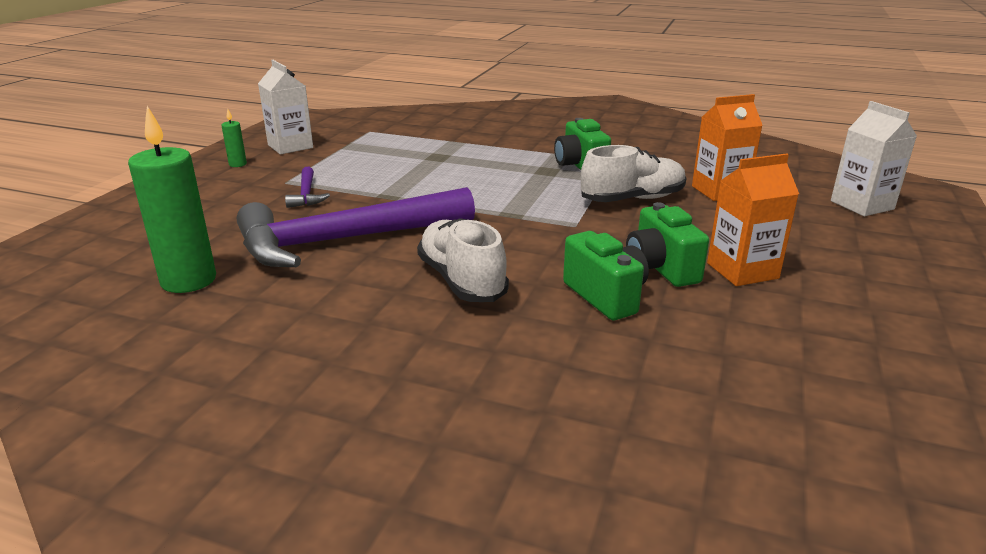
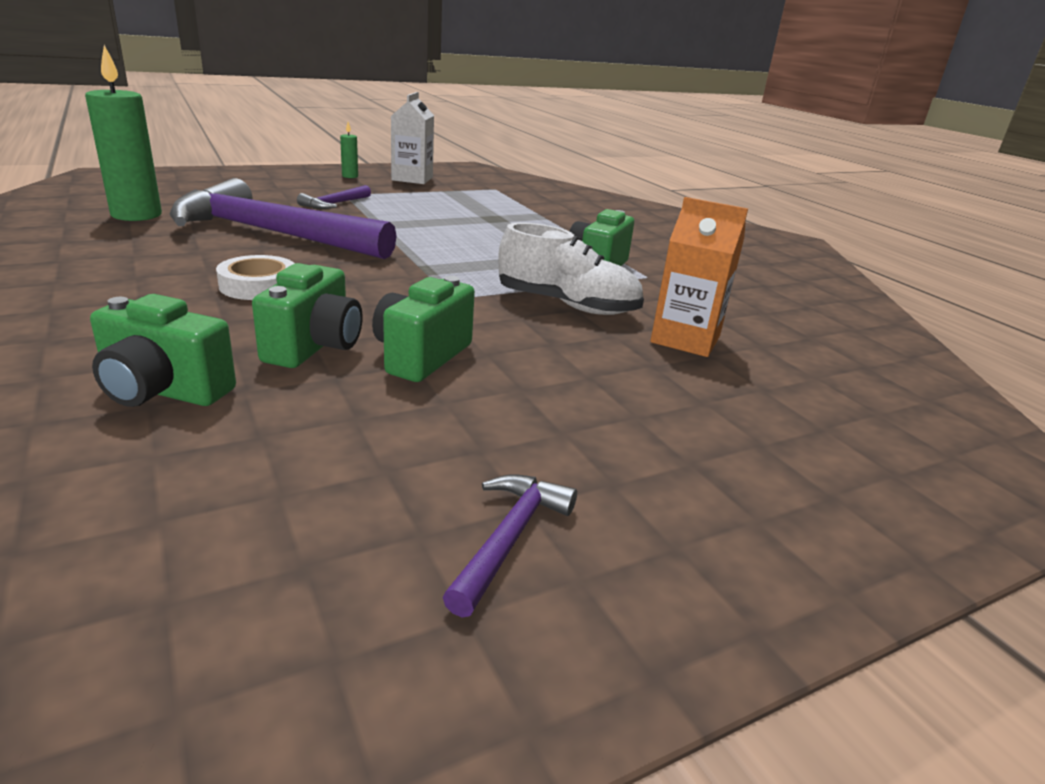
camera: 40 degrees right, 0 degrees up
(461, 280) = (259, 285): white shoe -> white tape
(623, 368) = (163, 391): none -> green camera
(742, 271) = (491, 399): orange carton -> none
(862, 205) = (848, 433): white carton -> none
(897, 322) = (509, 538): none -> purple hammer

